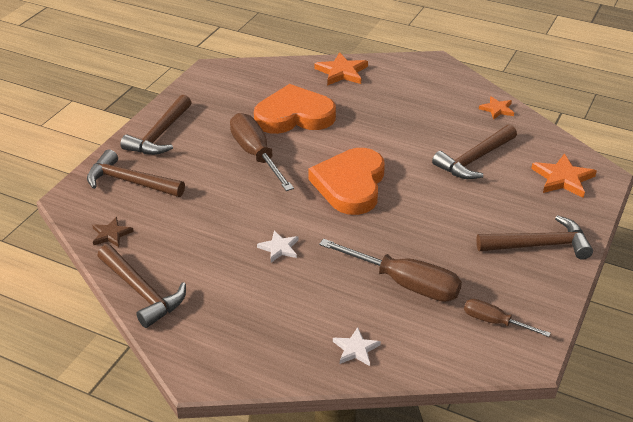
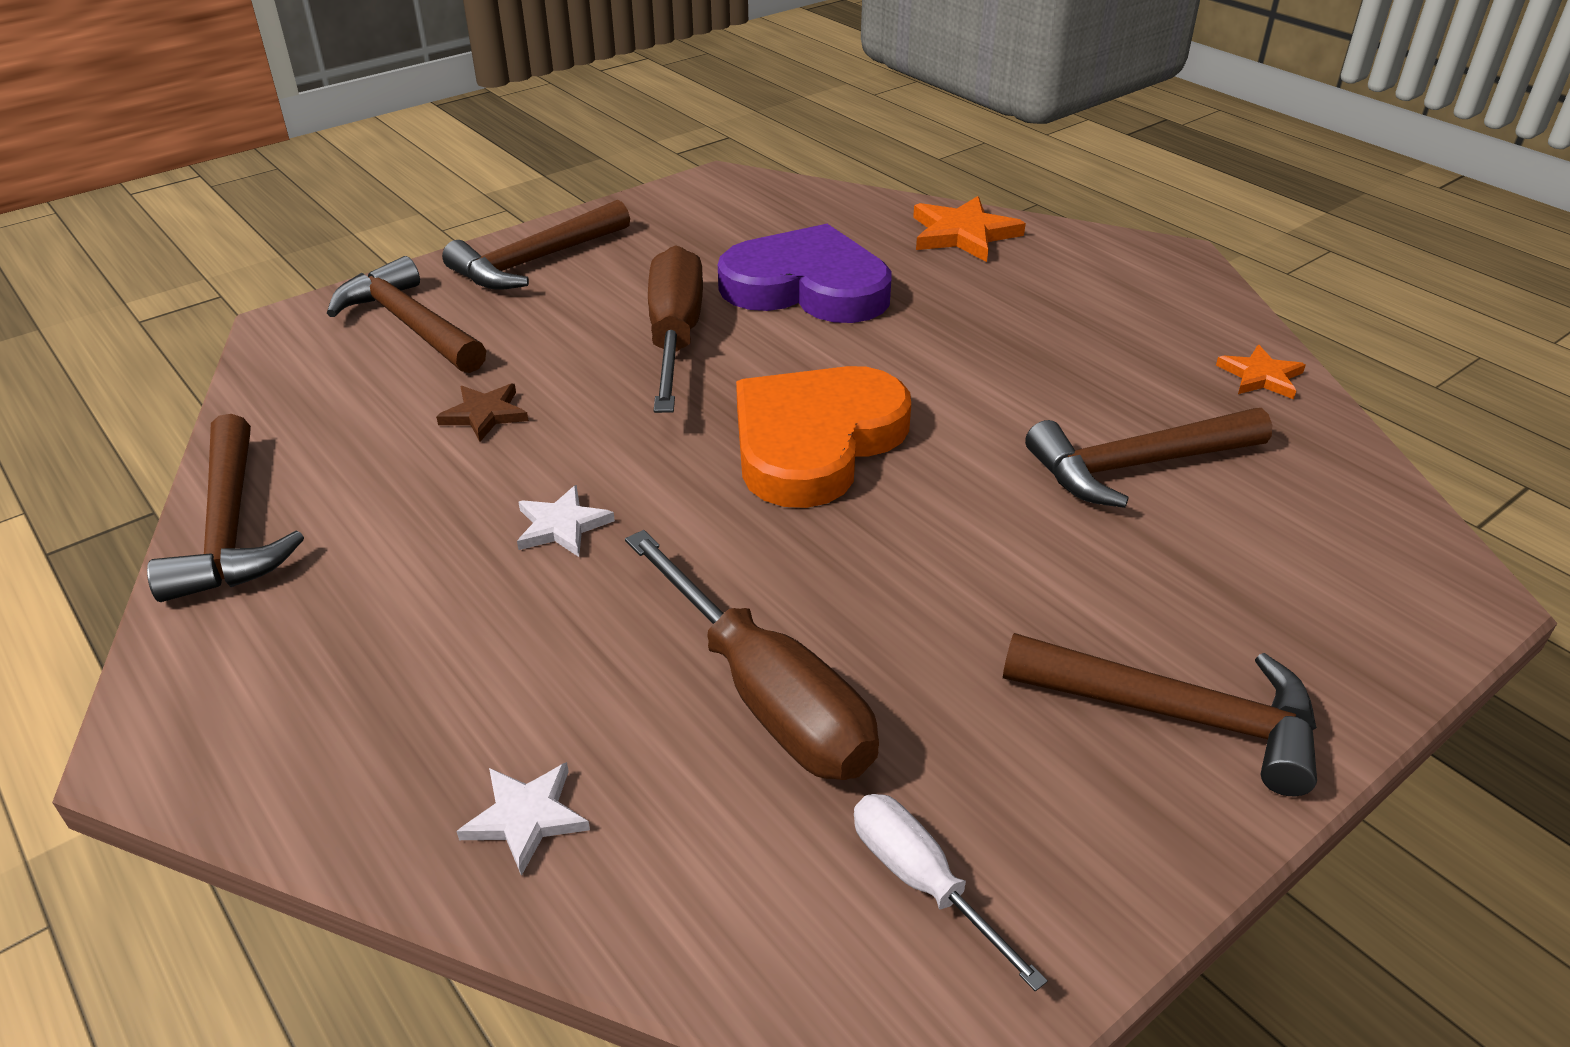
camera: 25 degrees right, 0 degrees up
(111, 234) = (288, 404): brown star -> brown star (485, 414)
(294, 116) = (807, 287): orange heart -> purple heart
(494, 322) = (921, 881): brown screwdriver -> white screwdriver
(563, 178) = (1342, 569): orange star -> none

